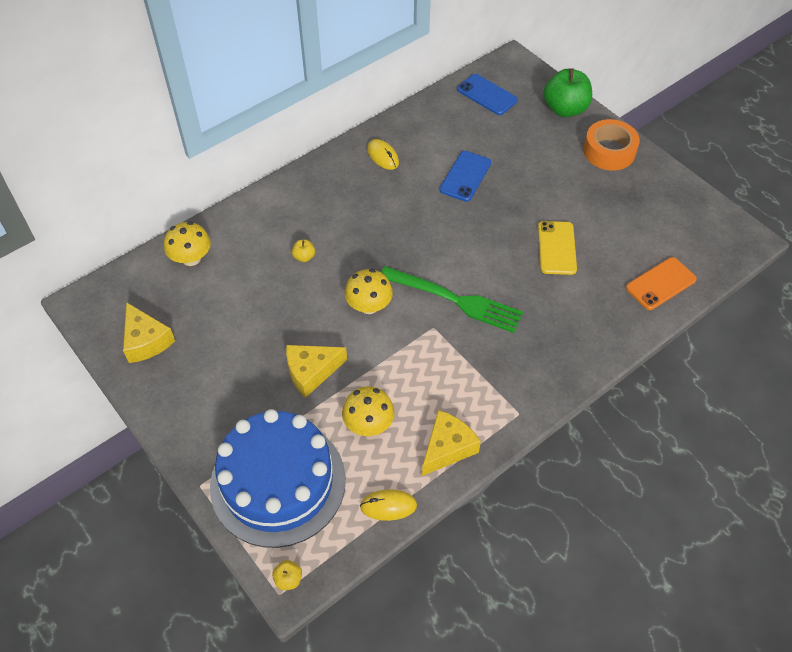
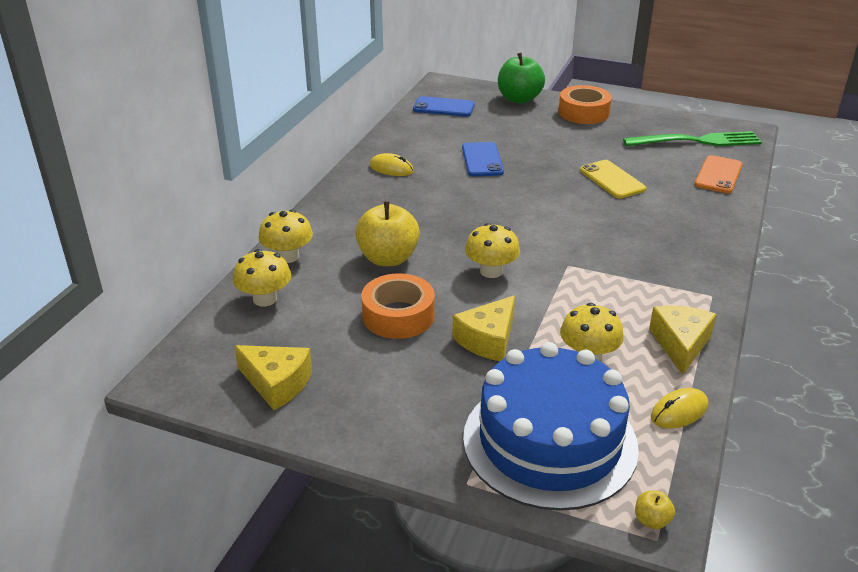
camera: 30 degrees left, 20 degrees down
(235, 222) = (288, 256): none -> yellow mushroom
(268, 318) = (398, 315): none -> orange tape
(304, 257) = (388, 258): yellow apple -> yellow apple, size x2.32
(455, 300) = (566, 240): green fork -> green fork (696, 141)

